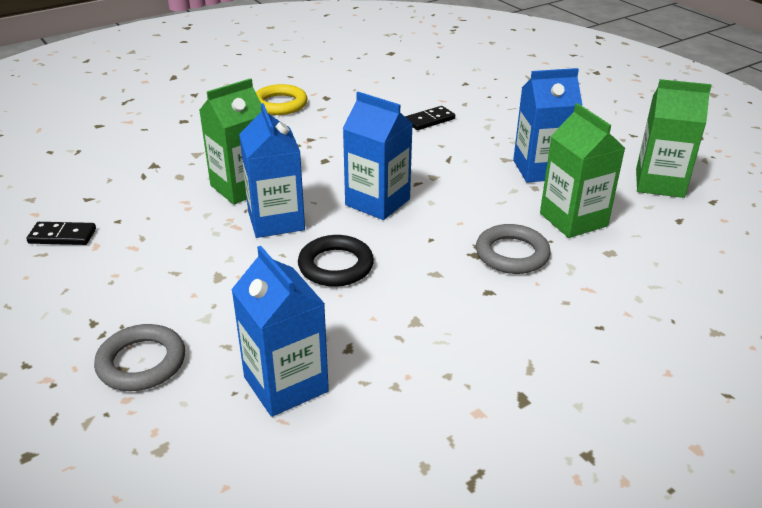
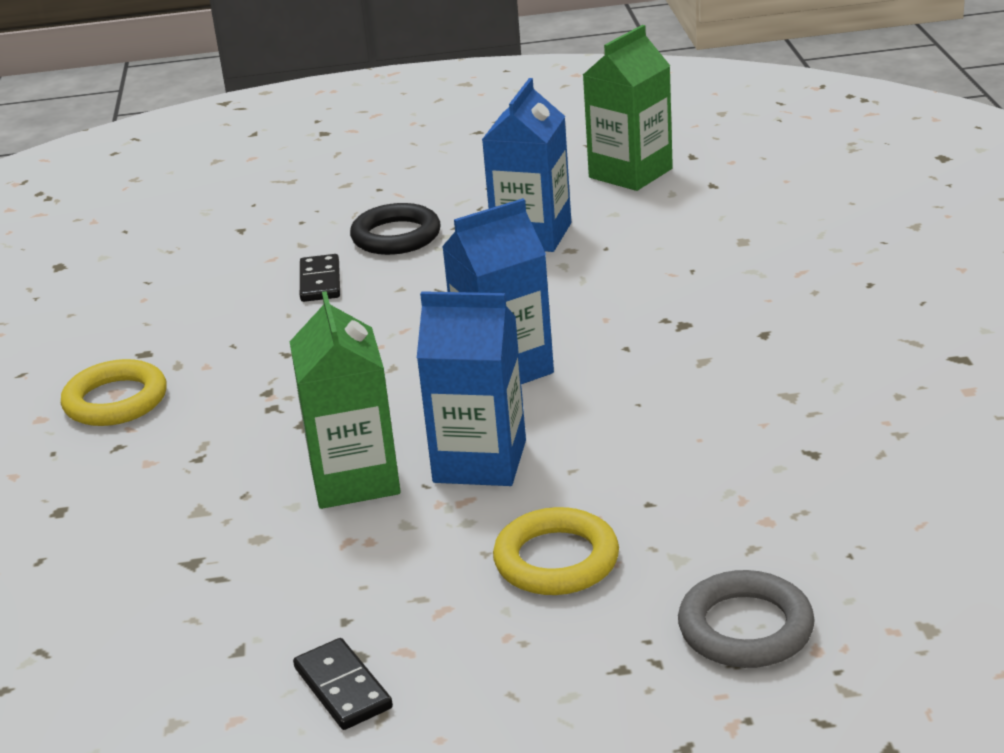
camera: 60 degrees left, 5 degrees down
(62, 236) = (342, 688): black domino -> black domino turned 60 degrees counterclockwise
(189, 273) = (556, 560): none -> yellow ring
(286, 384) = (855, 511): blue carton -> none
(336, 266) = (632, 430): black ring -> black ring (396, 236)
(512, 254) = (701, 300): grey ring -> none
(573, 219) = (661, 244): green carton -> none

